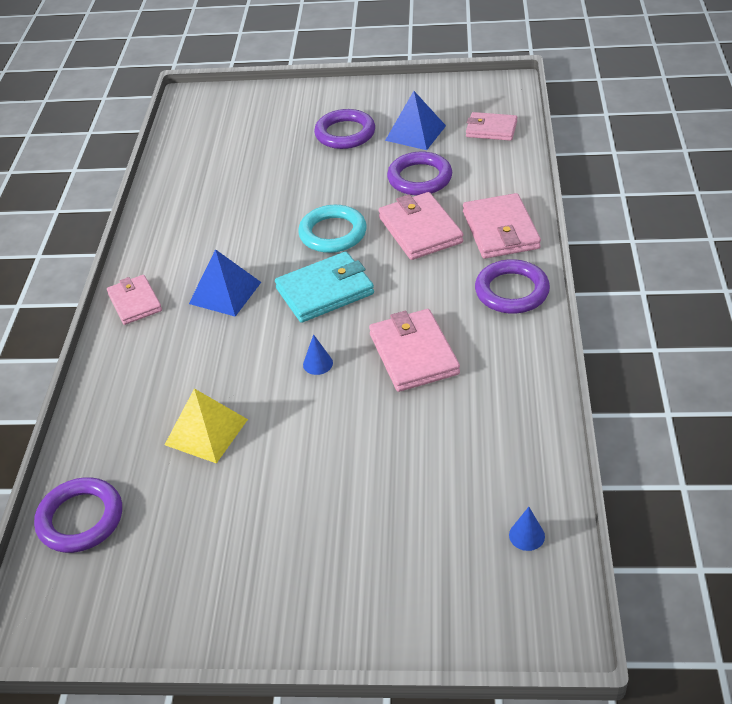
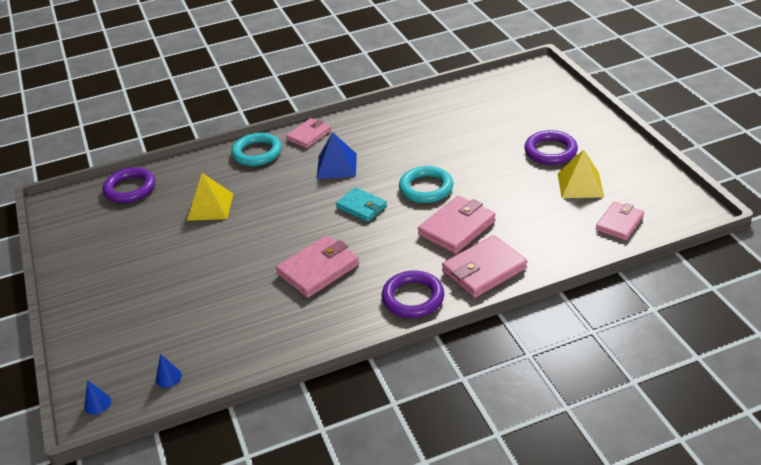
camera: 65 degrees right, 5 degrees down
(125, 360) = (257, 153): none -> turquoise ring
(318, 363) = (288, 229): blue cone -> blue cone (97, 404)
(325, 291) = (361, 207): turquoise wallet -> turquoise wallet, size x0.67
(415, 133) = (580, 185): blue pyramid -> yellow pyramid
(419, 178) = (521, 206): purple ring -> none
(491, 129) = (619, 223): pink wallet -> pink wallet turned 45 degrees clockwise

